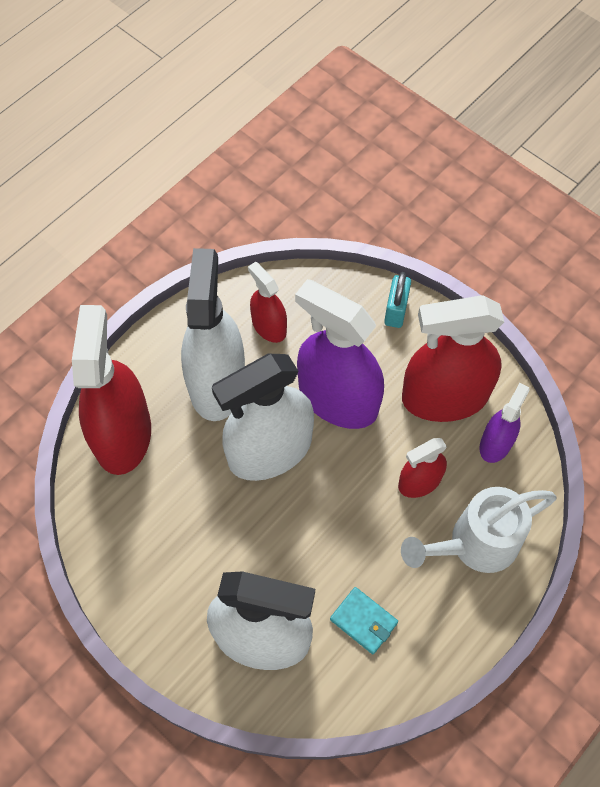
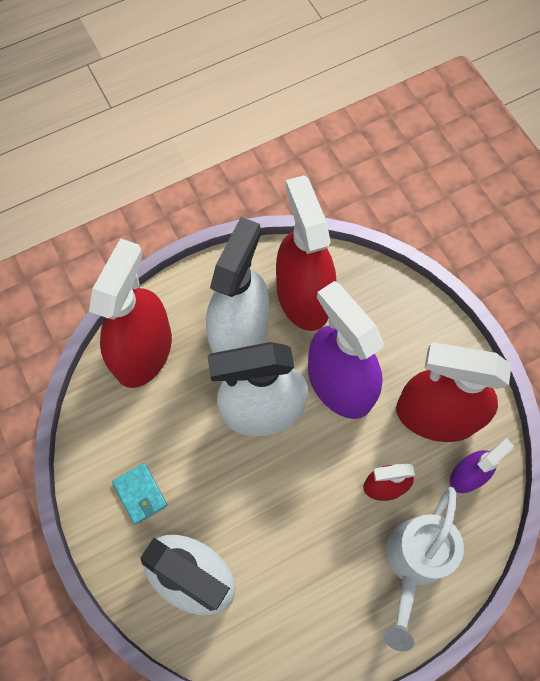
camera: 20 degrees right, 5 degrees up
(269, 326) = (303, 296): red spray bottle -> red spray bottle, size x1.93
(363, 621) = (288, 596): turquoise wallet -> turquoise wallet (140, 494)
(396, 311) = (421, 319): turquoise padlock -> none
(474, 544) = (413, 562): white watering can -> white watering can turned 60 degrees counterclockwise

